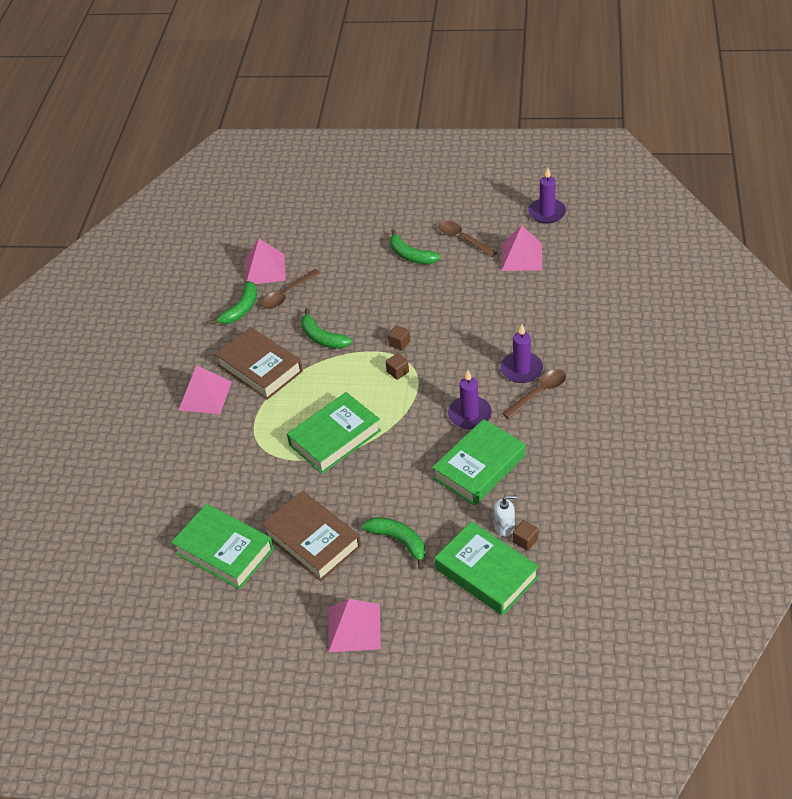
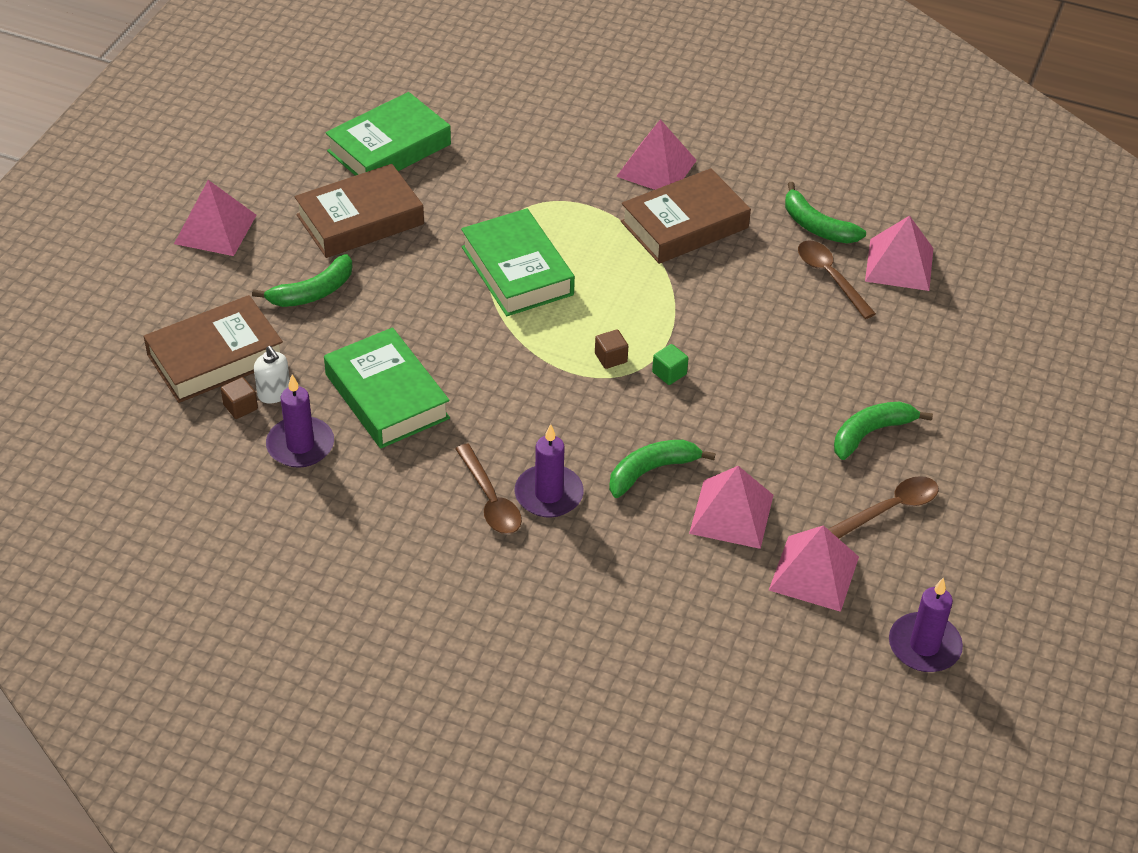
camera: 100 degrees right, 0 degrees up
(322, 337) = (719, 296): green banana -> green banana (651, 471)
(399, 343) = (669, 373): brown cube -> green cube
(470, 414) = (488, 412): purple candle -> purple candle (300, 445)
(486, 573) = (215, 357): green book -> brown book
(497, 294) = (731, 514): none -> pink pyramid
(504, 527) = (274, 393): white soap dispenser -> white soap dispenser turned 45 degrees counterclockwise

